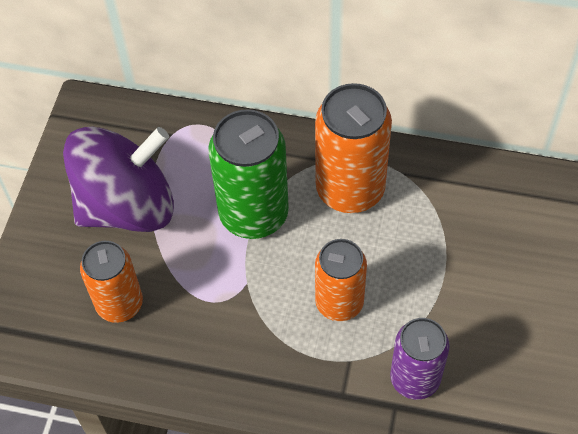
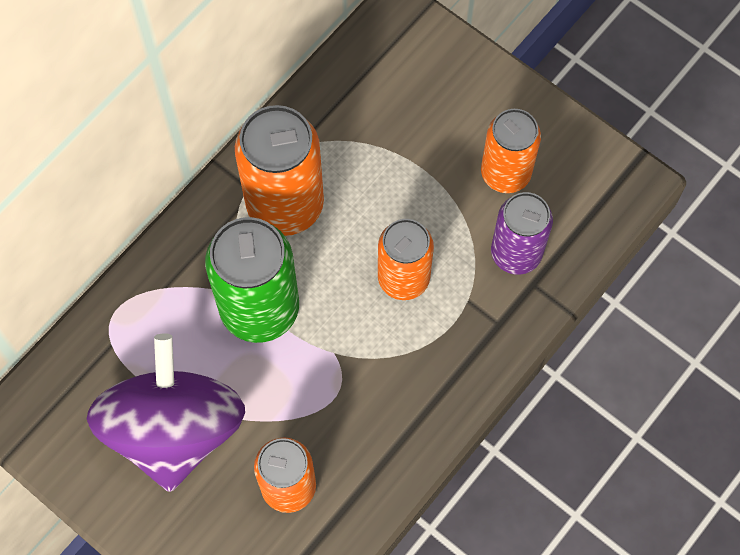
camera: 65 degrees left, 10 degrees up
(483, 336) = (505, 173): none -> orange can

